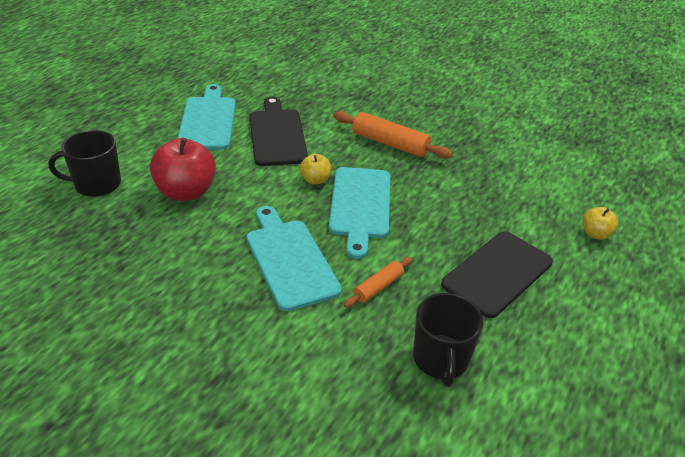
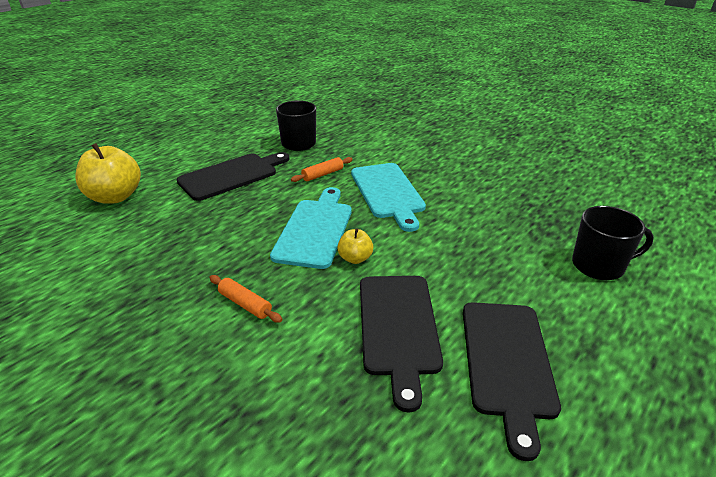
camera: 170 degrees left, 5 degrees down
(186, 192) = (496, 252): red apple -> none
(208, 120) = (507, 362): turquoise cutting board -> black cutting board
(390, 143) = (245, 304): orange rolling pin -> orange rolling pin, size x0.58
(595, 234) = (115, 197): yellow apple -> yellow apple, size x1.94

